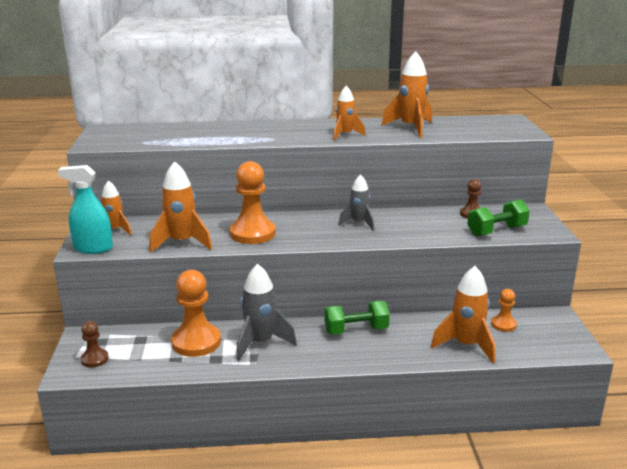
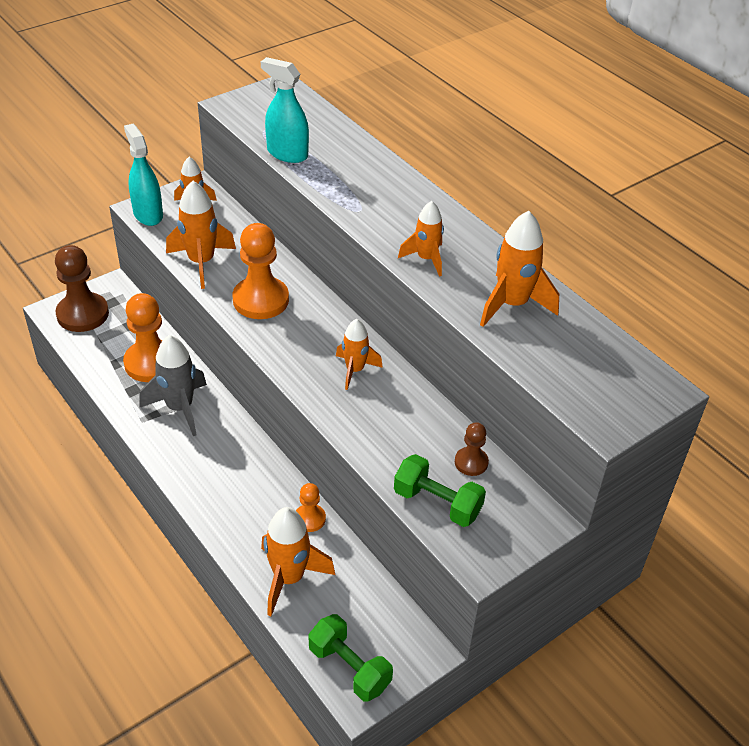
camera: 55 degrees right, 20 degrees up
(94, 359) = (82, 314): brown pawn -> brown pawn, size x1.91
(181, 142) = (287, 153): none -> turquoise spray bottle
(356, 330) = (253, 471): green dumbbell -> green dumbbell (349, 668)
(359, 223) = (355, 370): grey rocket -> orange rocket
(503, 324) = (361, 600): orange pawn -> orange pawn (309, 519)

